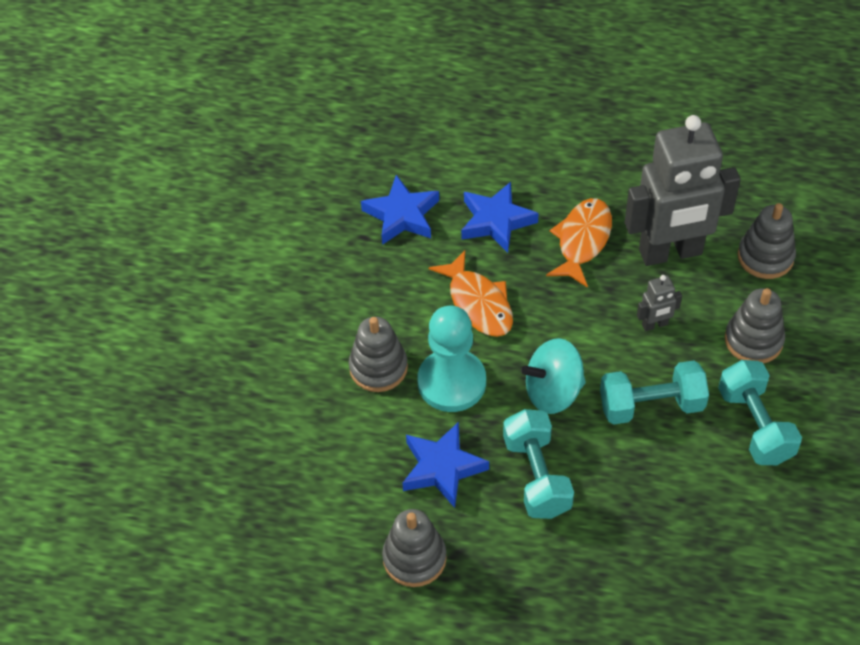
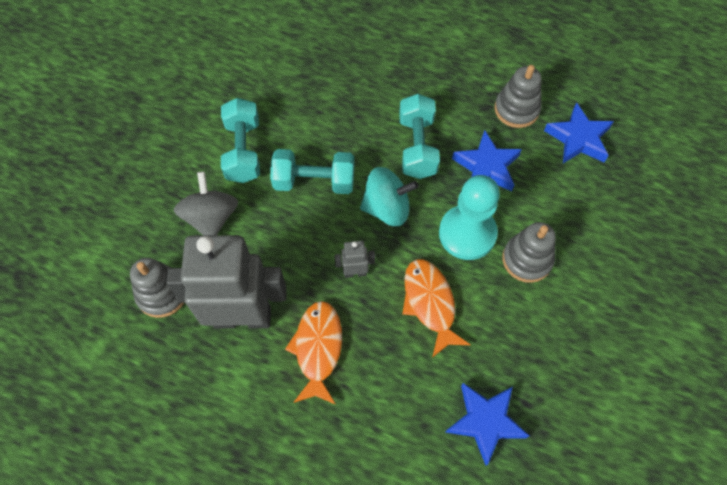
camera: 170 degrees left, 10 degrees up
(496, 221) = (393, 391): blue star -> blue star (578, 138)
(582, 241) = (318, 349): orange fish -> orange fish turned 150 degrees clockwise
(655, 325) = (285, 249): grey robot -> grey robot (355, 272)
(753, 340) = (211, 218): grey stacking toy -> grey spinning top

